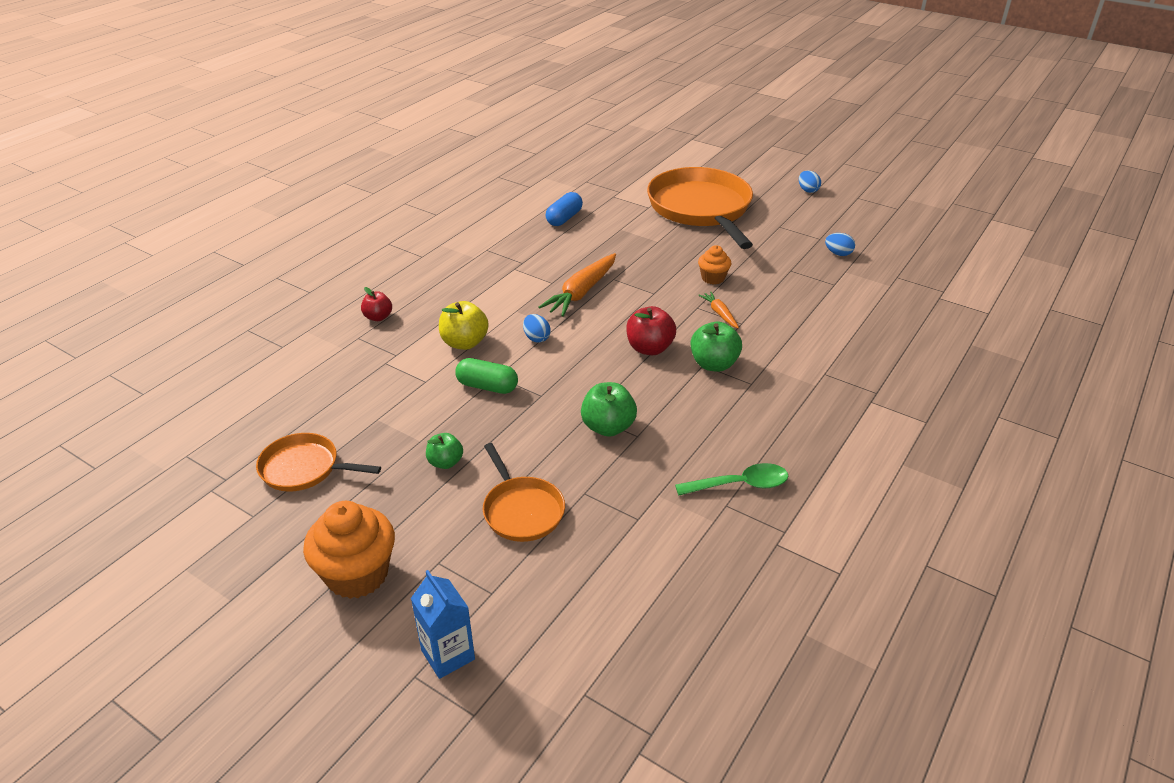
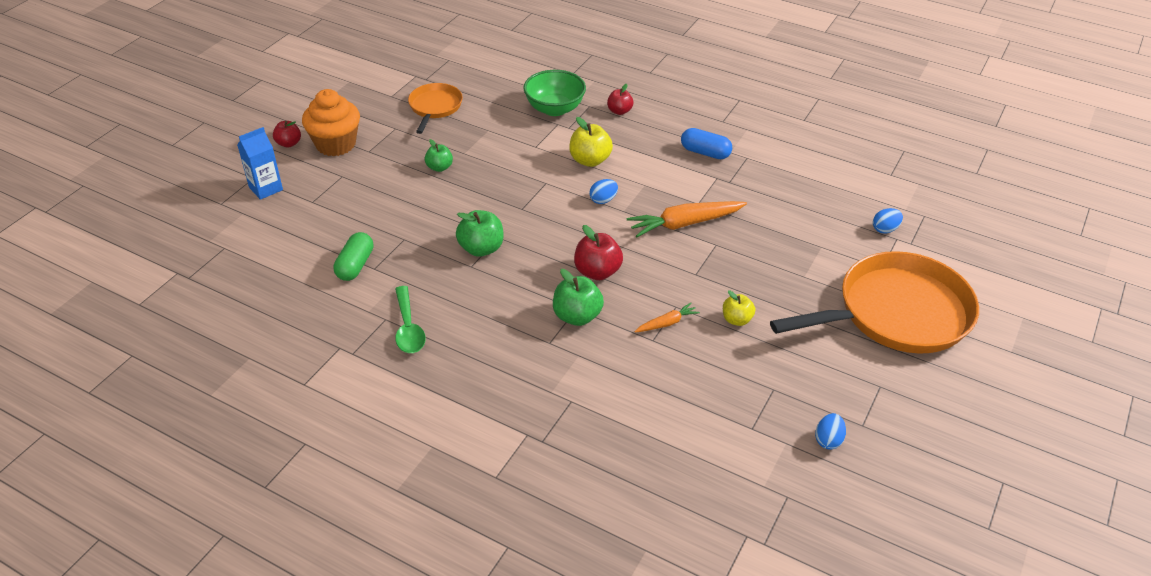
camera: 85 degrees right, 5 degrees up
(335, 635) = (289, 143): none -> red apple
(353, 363) = (554, 109): none -> green bowl
(487, 386) = (531, 178): green capsule -> green capsule (355, 265)
(522, 510) = (387, 208): orange pan -> none
(564, 218) = (828, 204): blue capsule -> blue capsule (705, 152)
(582, 292) = (685, 224): orange carrot -> orange carrot turned 45 degrees counterclockwise
(713, 278) = (736, 320): orange cupcake -> yellow apple
(807, 190) = (998, 424): blue egg -> blue egg (885, 229)

